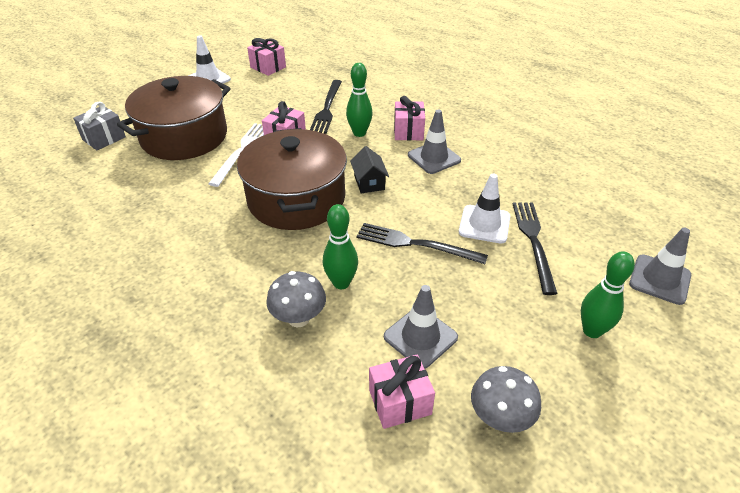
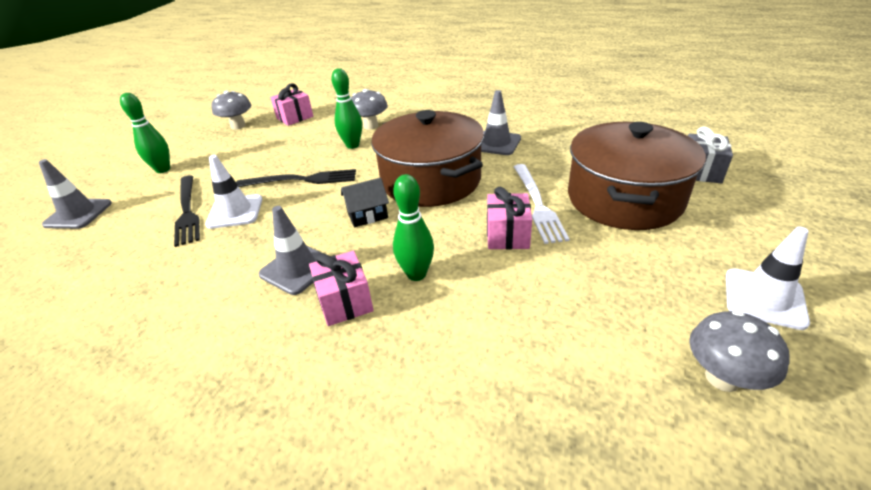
camera: 160 degrees right, 5 degrees down
(268, 67) = (722, 378): pink gift -> grey mushroom
(327, 108) = (499, 304): black fork -> none
(369, 182) = (367, 215): black house -> black house turned 75 degrees counterclockwise
(420, 337) = (287, 138): grey traffic cone -> grey traffic cone (496, 143)

